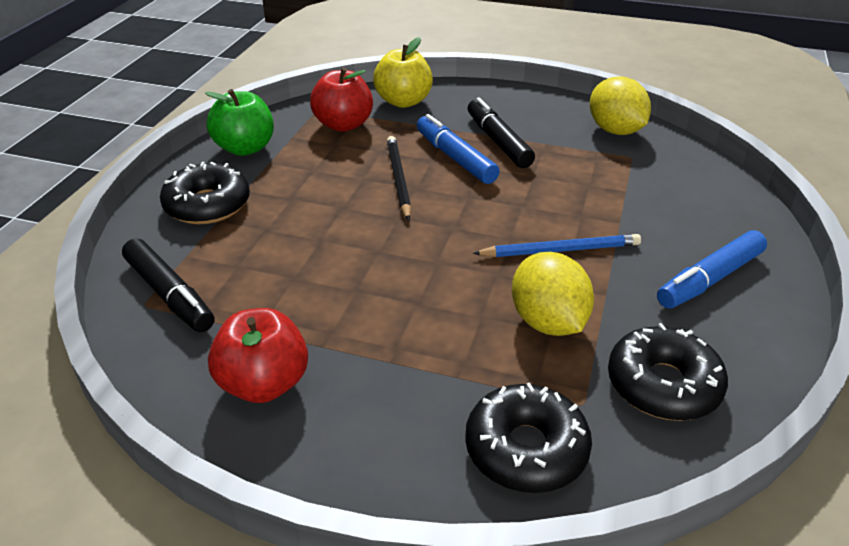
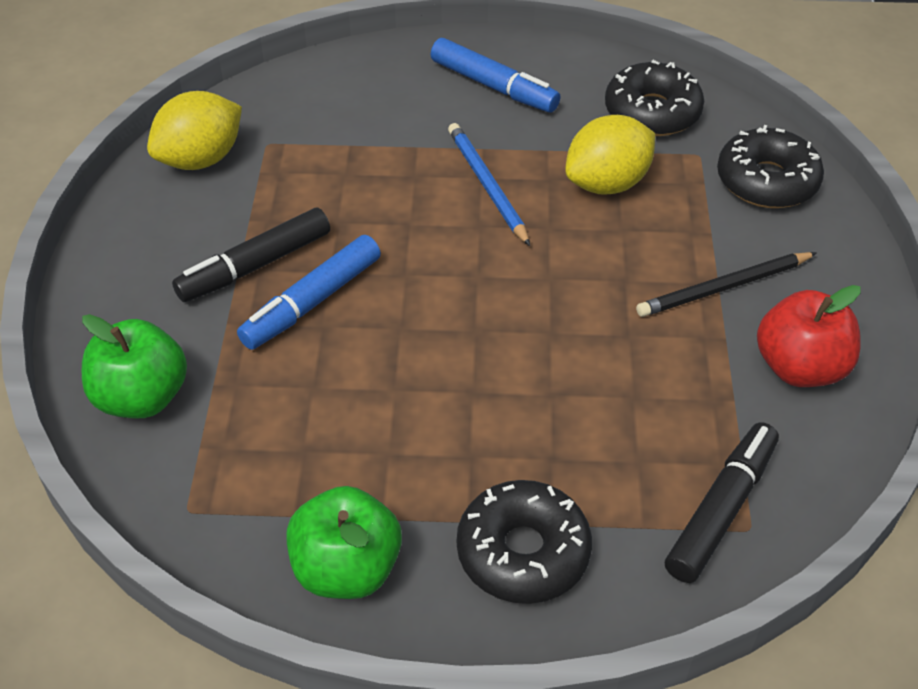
camera: 105 degrees left, 10 degrees up
(343, 125) = (238, 456): red apple -> none
(398, 179) = (384, 350): black pencil -> black pencil (724, 288)
(403, 101) = (142, 397): yellow apple -> green apple

